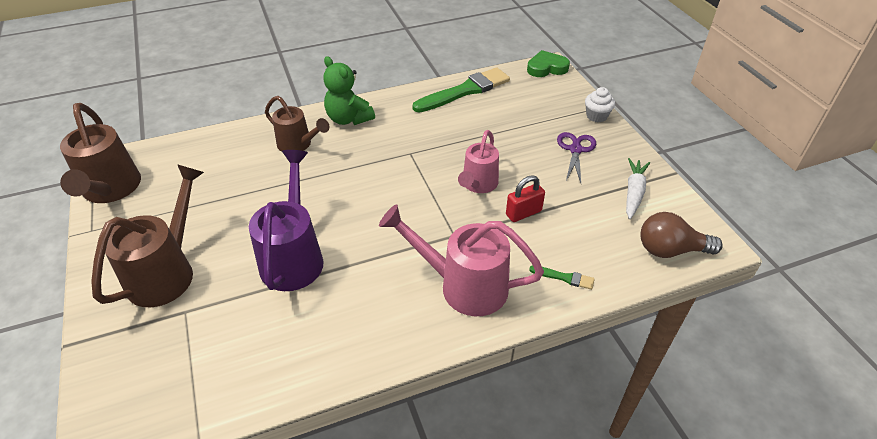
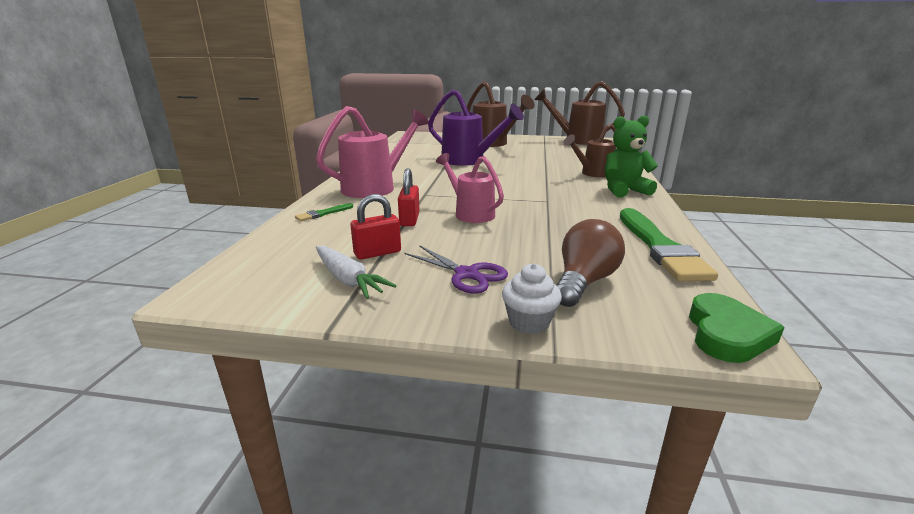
camera: 120 degrees right, 20 degrees down
(591, 199) = (377, 253): none -> red padlock
(670, 250) = (254, 264): brown light bulb -> brown light bulb (584, 282)

